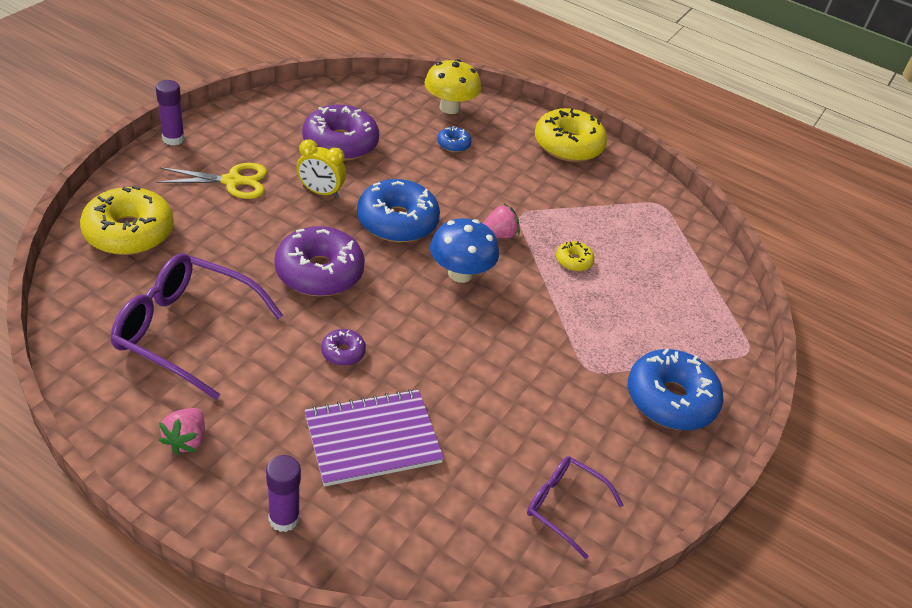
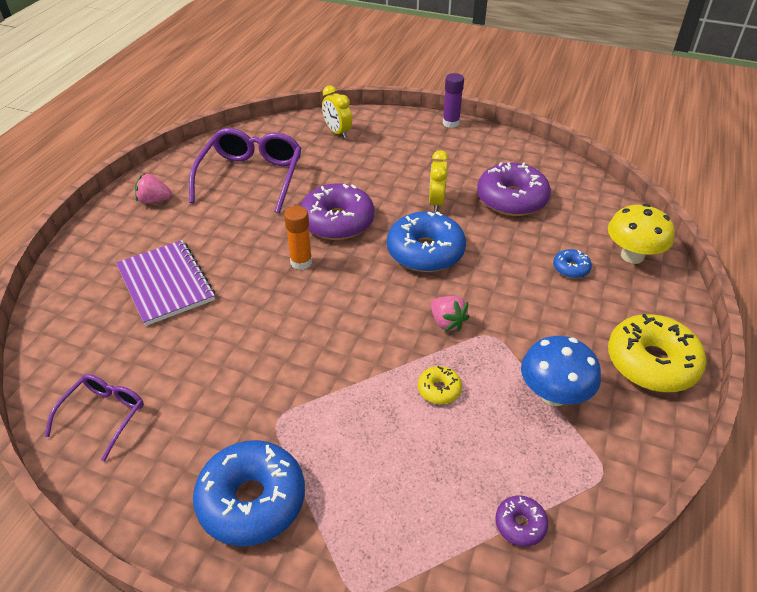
camera: 85 degrees right, 0 degrees up
(129, 232) = (337, 132): yellow donut -> yellow clock
(232, 181) = (420, 158): yellow scissors -> none
(284, 518) = (91, 255): purple glue stick -> none
(343, 352) = (252, 251): purple donut -> purple donut (520, 524)
(378, 314) = (301, 262): none -> orange glue stick
(460, 273) = (375, 303): blue mushroom -> blue mushroom (553, 394)

